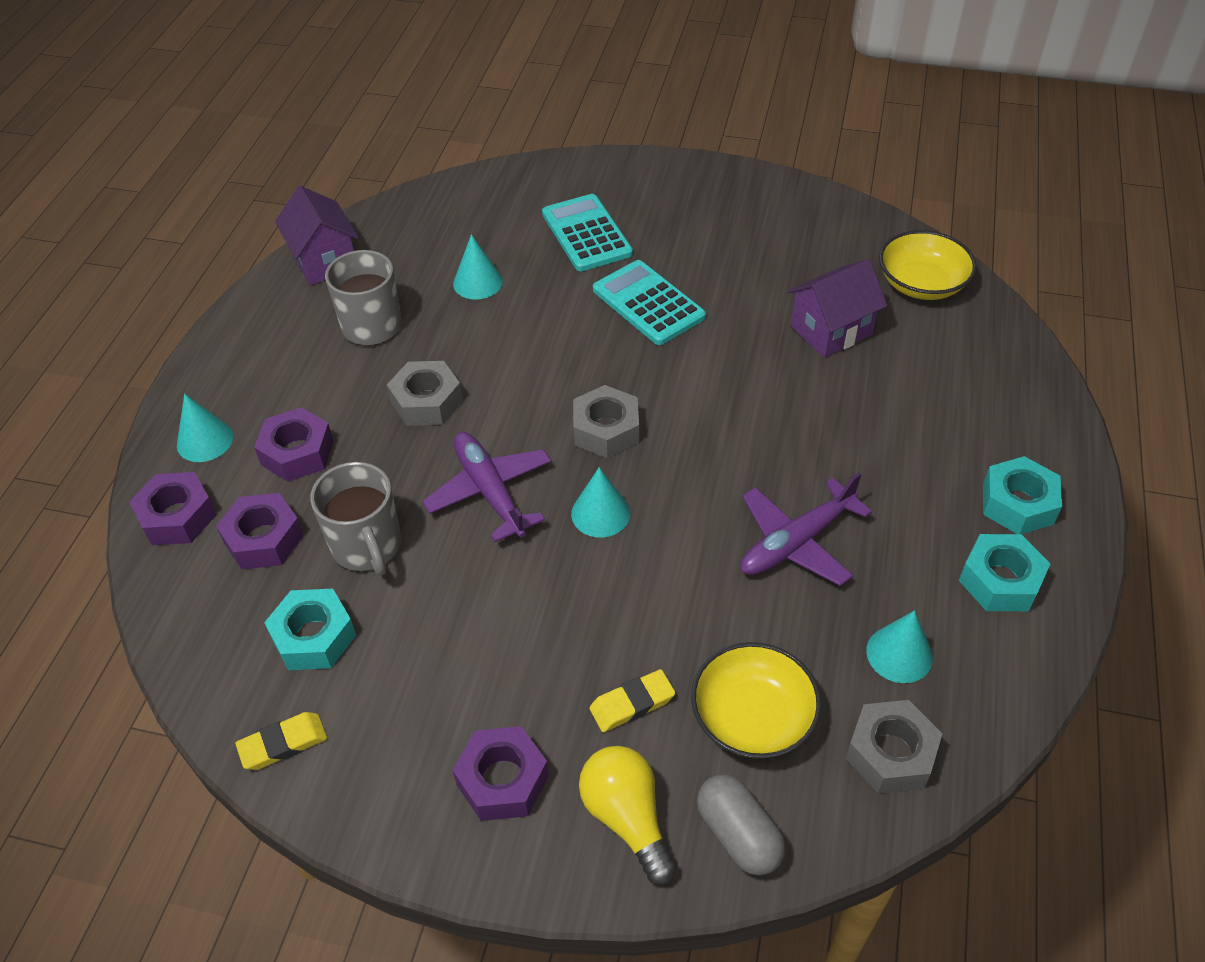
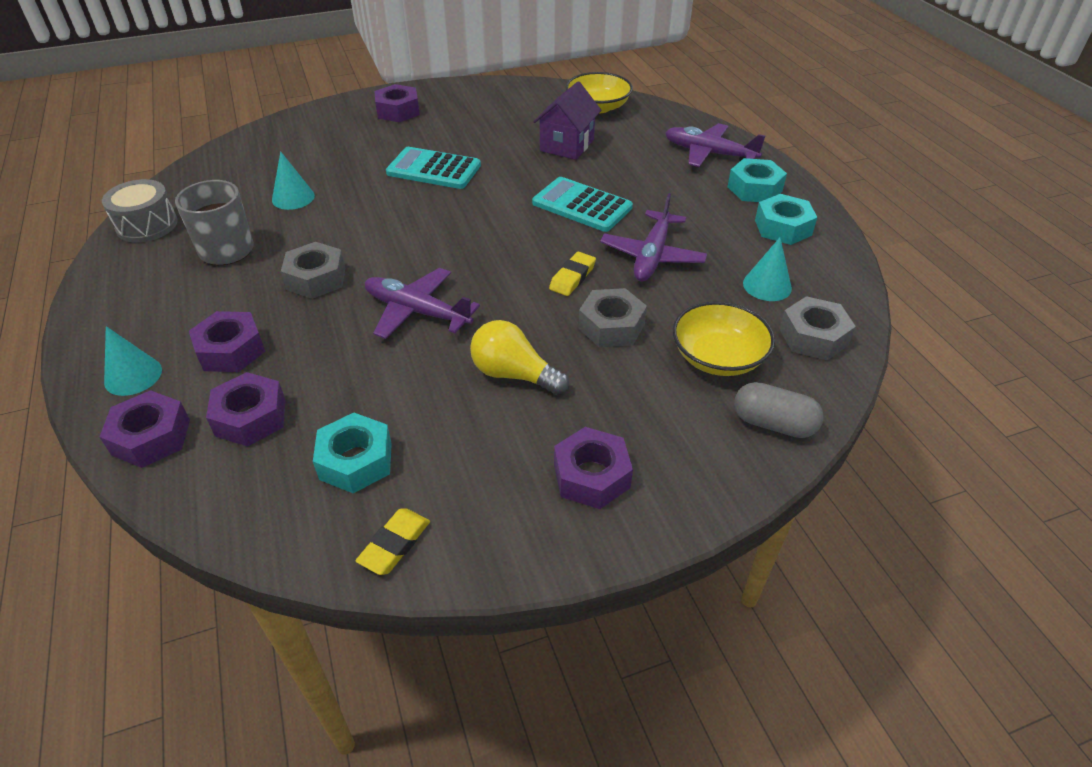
camera: 35 degrees left, 5 degrees down
(325, 261) = (147, 225): purple house -> grey drum
(367, 546) = (348, 384): grey mug -> none
(586, 234) = (353, 147): turquoise calculator -> turquoise calculator (582, 205)
(600, 513) = (510, 291): turquoise cone -> none
(606, 430) = (470, 245): grey nut -> grey nut (611, 326)
(627, 817) = (697, 452): yellow light bulb -> yellow light bulb (513, 374)
(632, 704) = (636, 387): yellow eraser -> yellow eraser (572, 277)
(673, 197) = (398, 111): none -> purple nut
(1006, 421) = (709, 153): none -> purple plane

